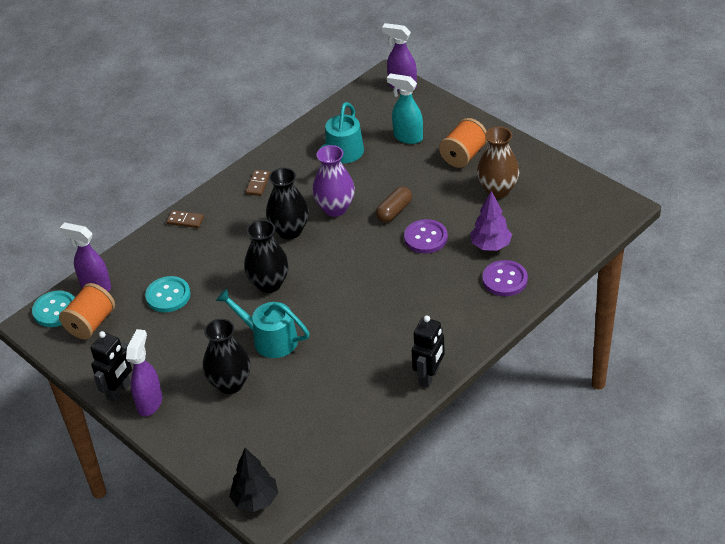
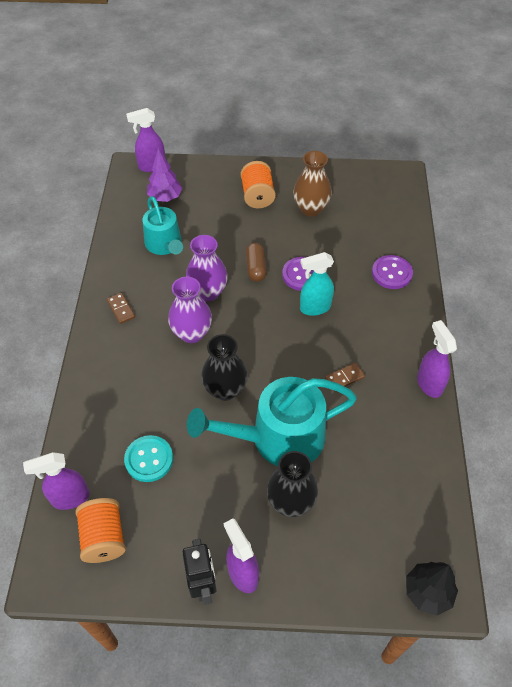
camera: 45 degrees left, 10 degrees up
(55, 310) = (53, 549): turquoise button -> none
(185, 220) = (90, 380): brown domino -> brown domino (344, 378)
(269, 339) = (279, 438): turquoise watering can -> turquoise watering can, size x1.60
(289, 231) = (192, 333): black vase -> purple vase
(407, 137) = (200, 204): turquoise spray bottle -> turquoise spray bottle (314, 308)
(429, 377) = (429, 384): black robot -> purple spray bottle
(490, 246) = (353, 253): purple tree -> purple tree (165, 197)

